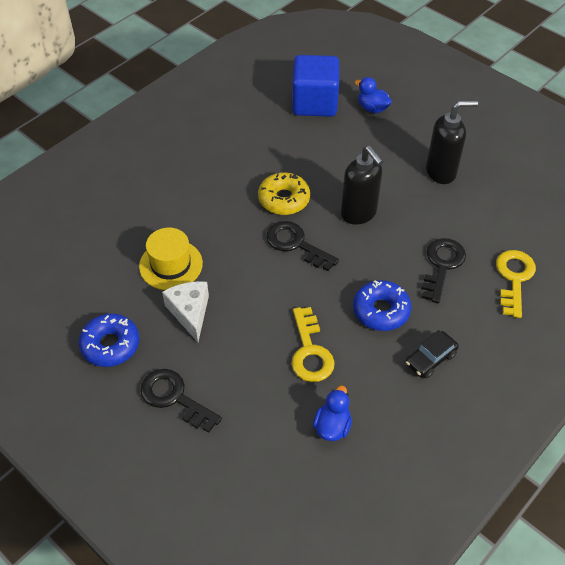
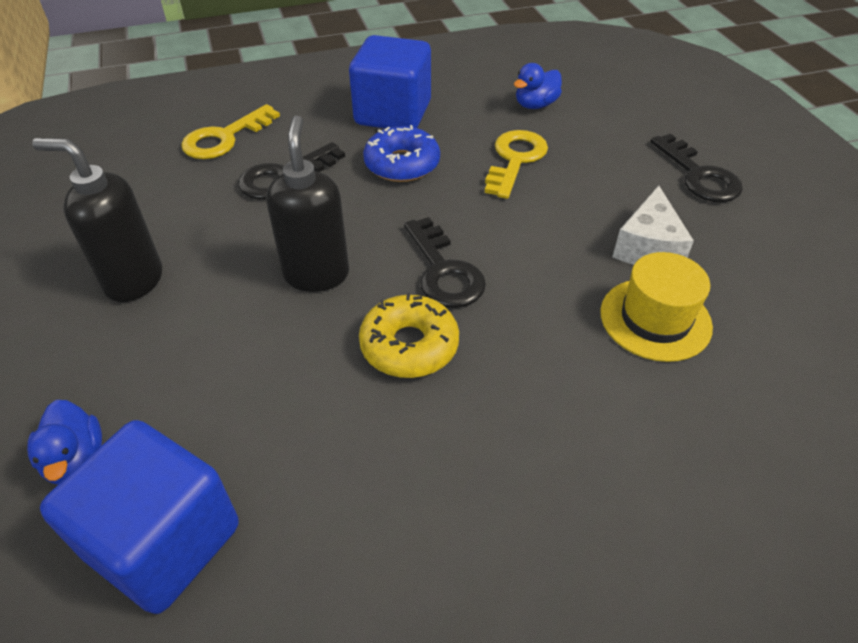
camera: 150 degrees left, 5 degrees down
(110, 345) = (775, 251): blue donut -> none
(430, 359) = (393, 113): black car -> blue cube

